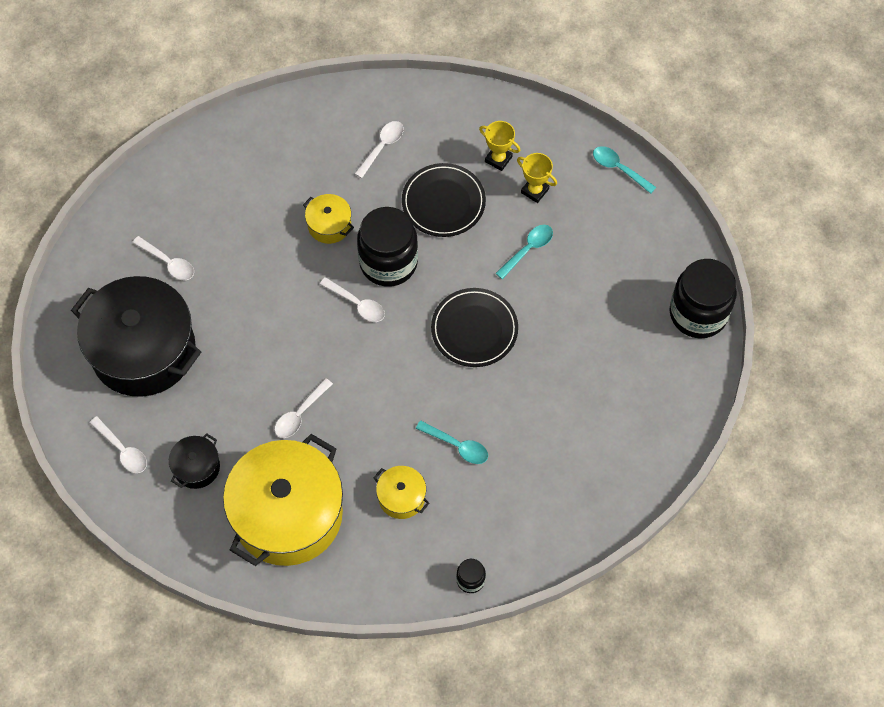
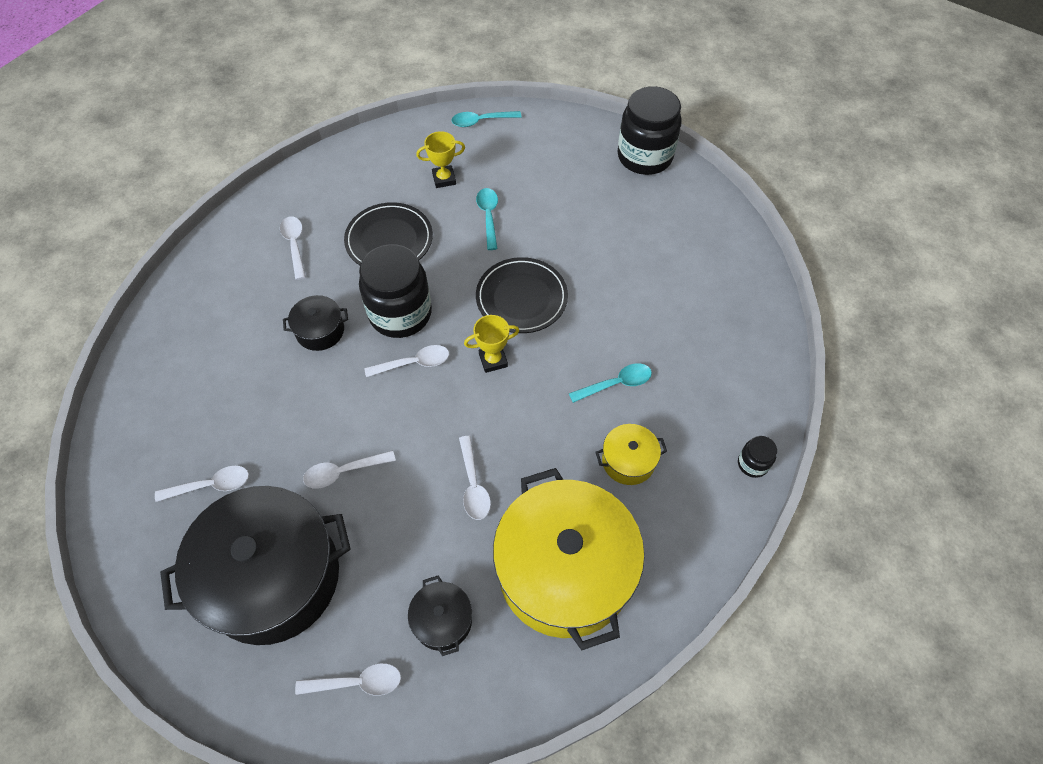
camera: 50 degrees left, 5 degrees down
(242, 329) = (343, 472): none -> white spoon
(329, 225) = (320, 331): yellow pot -> black pot
(498, 159) = (392, 182): yellow trophy -> yellow trophy (493, 360)

